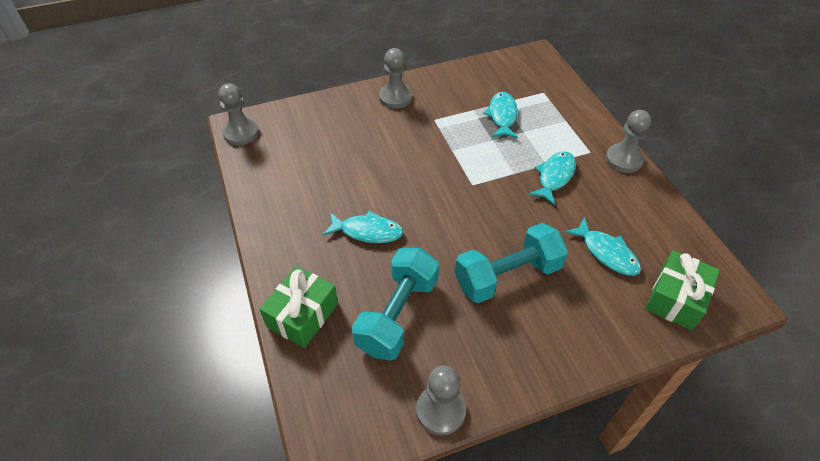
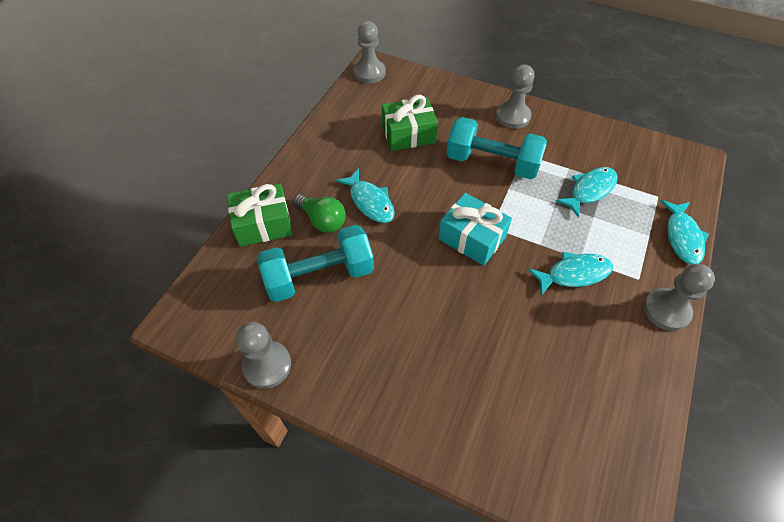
camera: 45 degrees right, 5 degrees up
(348, 273) = (322, 220): none -> green light bulb
(469, 202) = (472, 238): none -> turquoise gift
(507, 276) = (431, 317): turquoise dumbbell -> turquoise dumbbell (492, 163)
(606, 253) = (540, 372): turquoise fish -> turquoise fish (682, 237)
(676, 298) = (557, 466): green gift -> green gift (408, 134)

